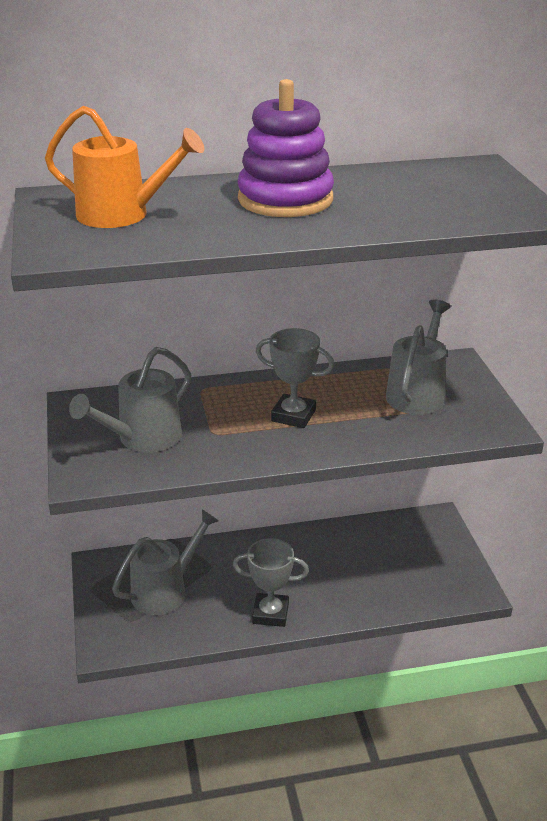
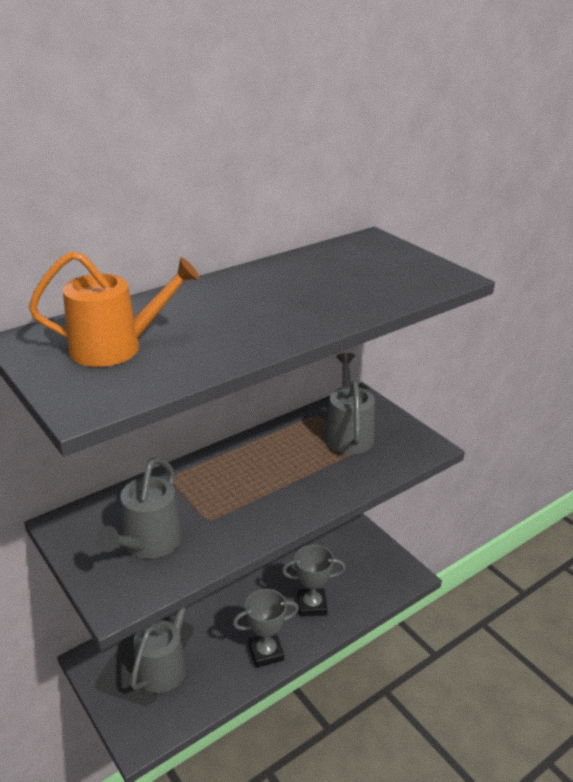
camera: 25 degrees left, 0 degrees up
(285, 199) = (249, 301): purple stacking toy -> none
(293, 415) = (265, 482): grey trophy -> grey trophy (312, 605)

